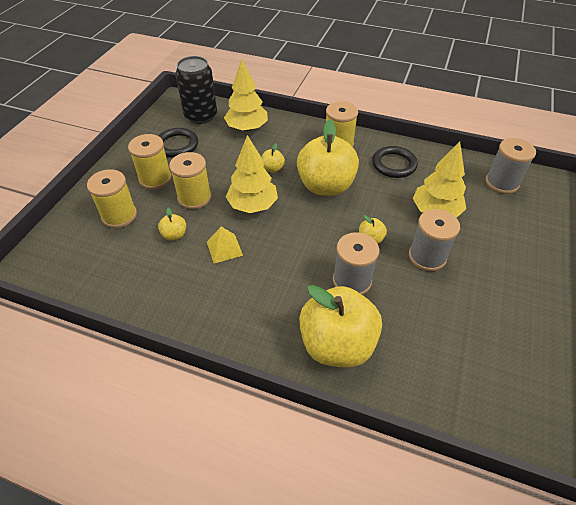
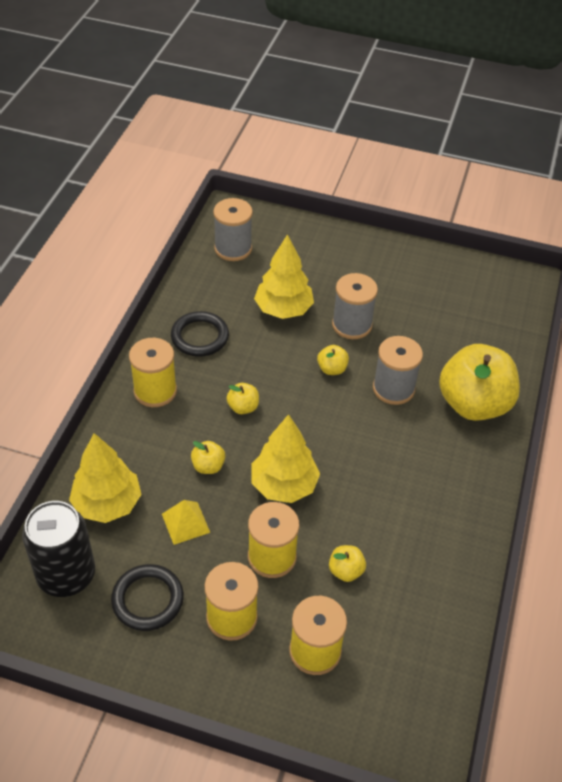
camera: 95 degrees left, 0 degrees up
(224, 248) = (362, 511): yellow pyramid -> yellow pyramid (185, 523)
(325, 186) = (243, 407): yellow apple -> yellow apple, size x0.41

